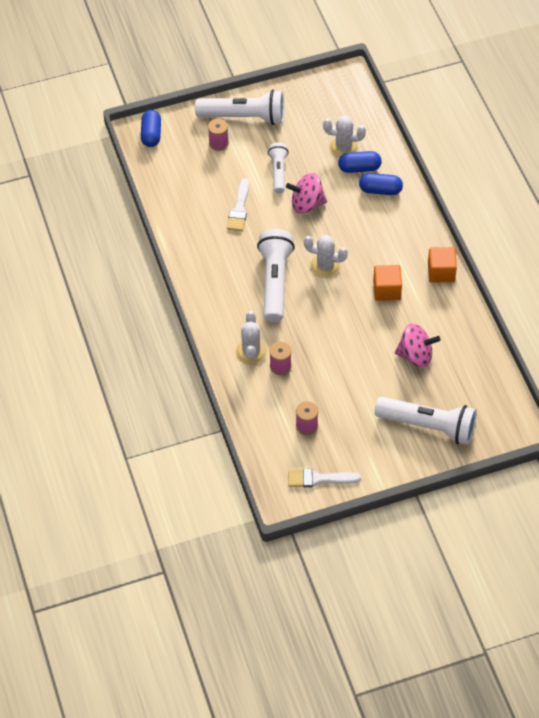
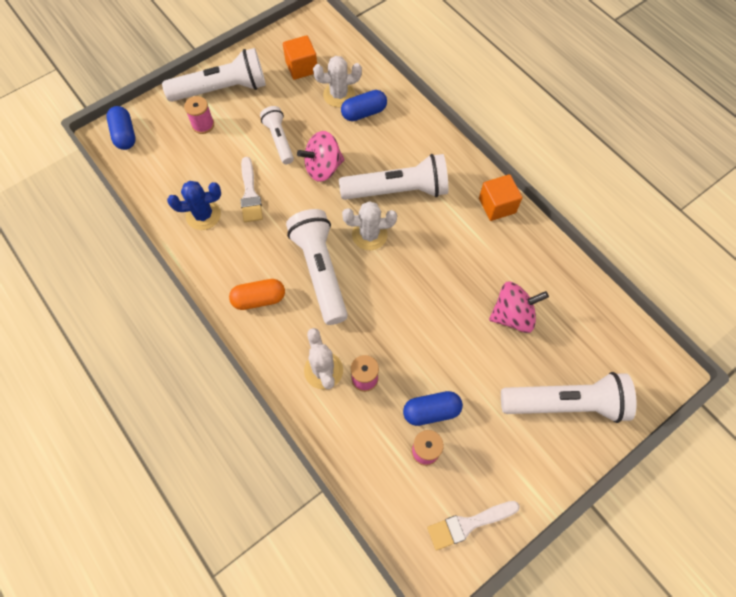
camera: 20 degrees left, 10 degrees up
(196, 215) = (203, 215): none -> blue cactus
(219, 289) = (259, 299): none -> orange capsule
(362, 238) = (397, 190): none -> white flashlight
(380, 190) = (395, 131): blue capsule -> blue capsule (431, 411)
(387, 290) = (448, 244): orange cube -> orange cube (301, 67)

